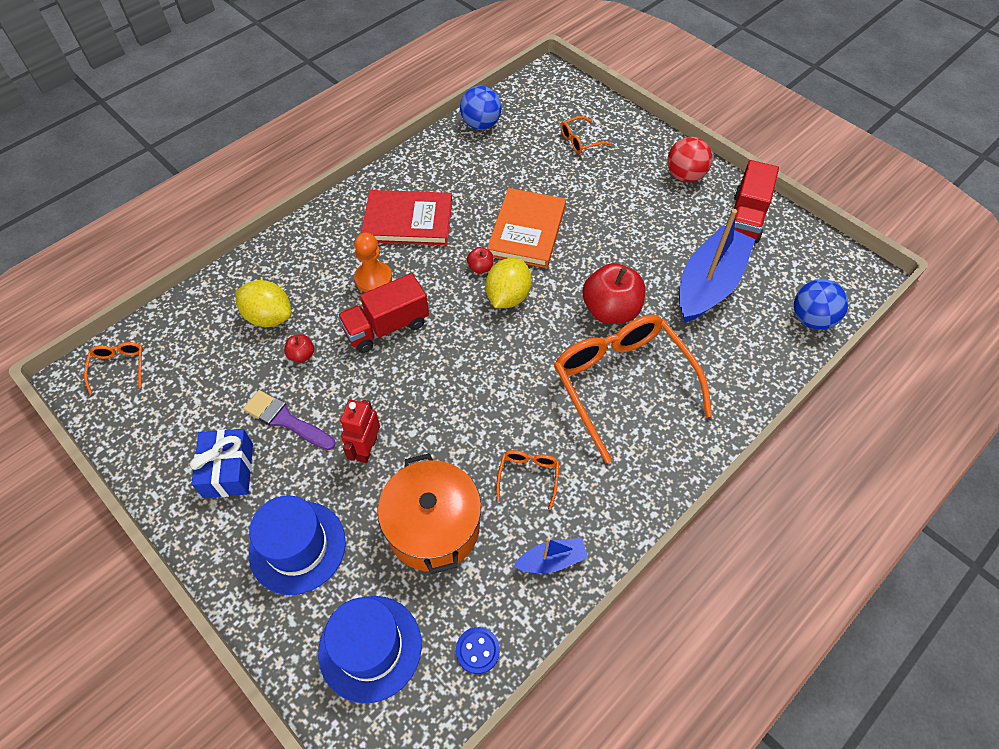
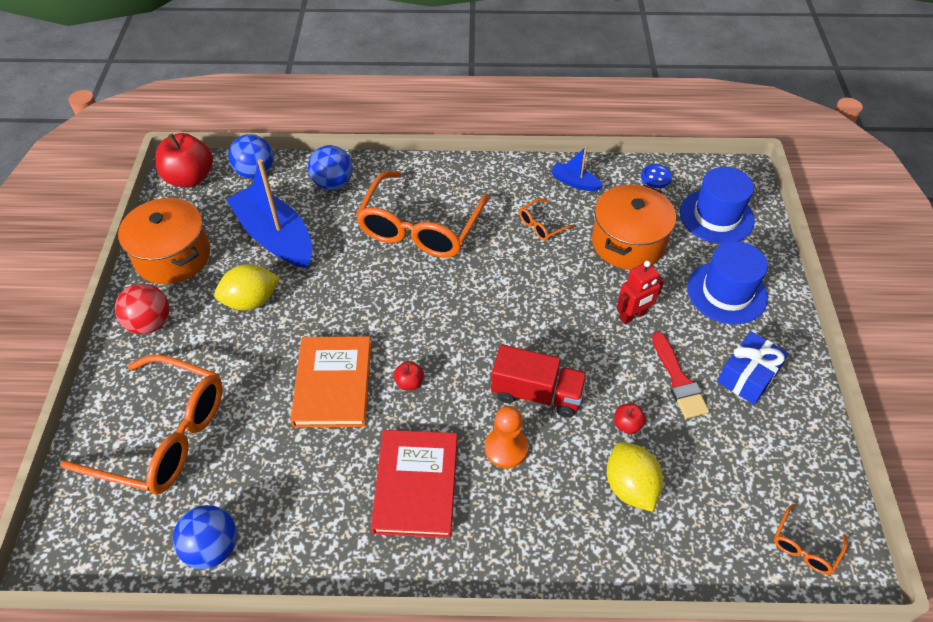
camera: 135 degrees left, 5 degrees down
(286, 420) = (678, 380): purple brush -> red brush
(408, 221) = (416, 485): red book -> red book turned 45 degrees clockwise
(508, 297) = (418, 341): yellow lemon -> yellow lemon (251, 301)
(527, 231) = (333, 384): orange book -> orange book turned 60 degrees counterclockwise
(580, 140) = (163, 435): orange glasses -> orange glasses, size x2.38
(610, 310) = (362, 273): red apple -> red apple (190, 178)
(709, 284) = (275, 237): blue boat -> blue boat turned 60 degrees clockwise
(743, 362) = (333, 183): none -> blue ball
(746, 217) = (173, 256): red truck -> orange pot

